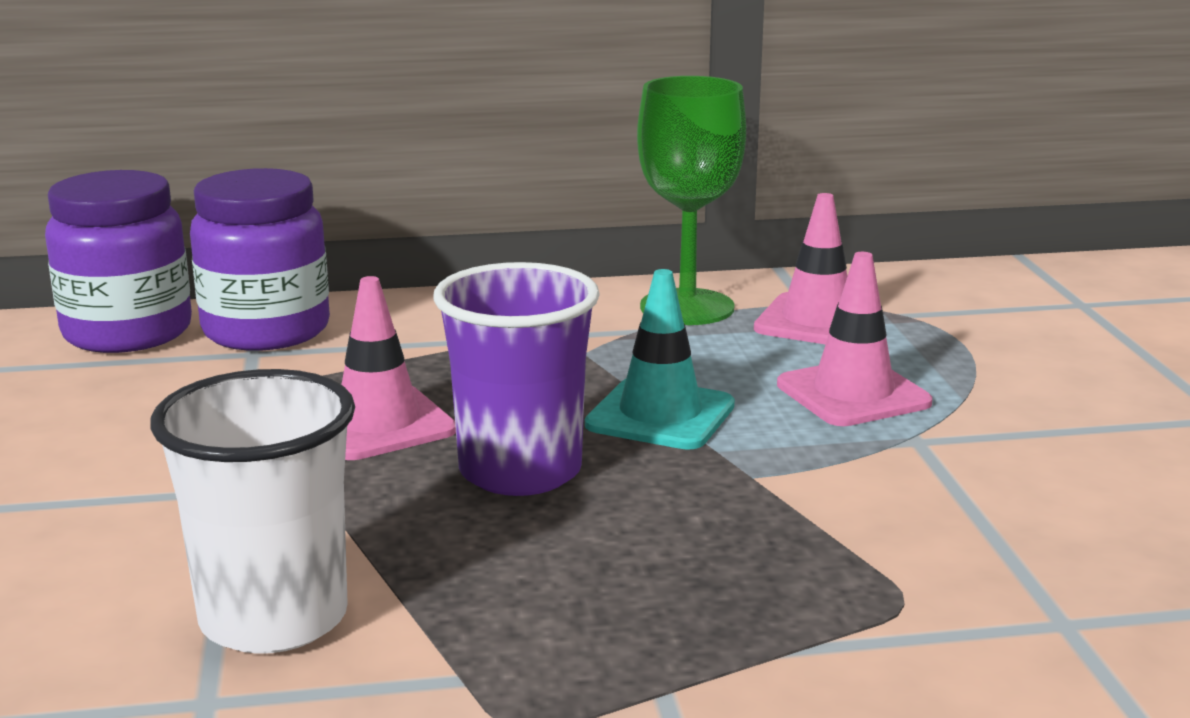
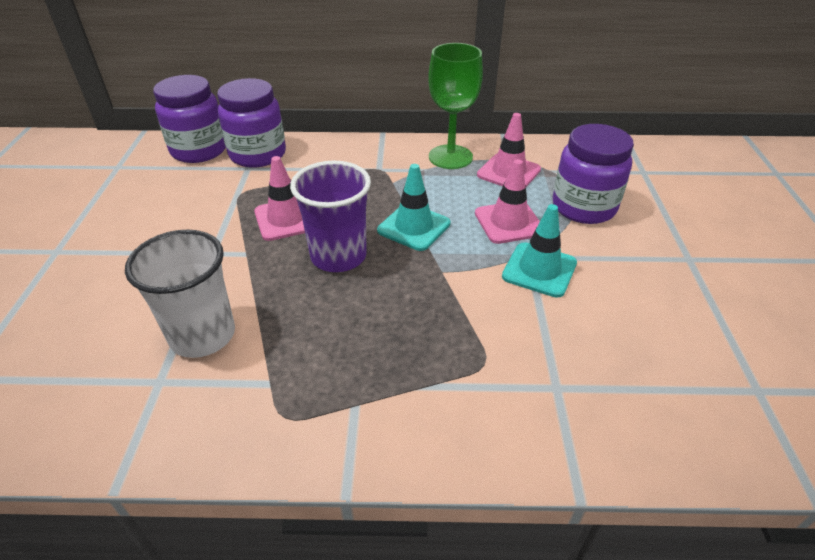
camera: 10 degrees right, 20 degrees up
(947, 457) = (539, 270): none -> turquoise traffic cone
(991, 361) = (583, 207): none -> purple jar

